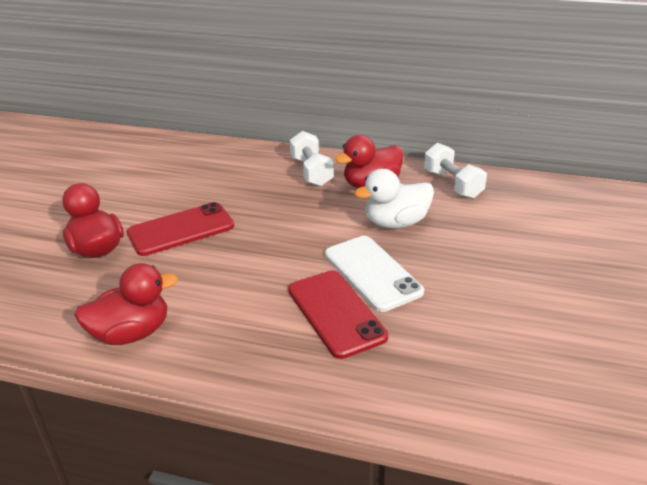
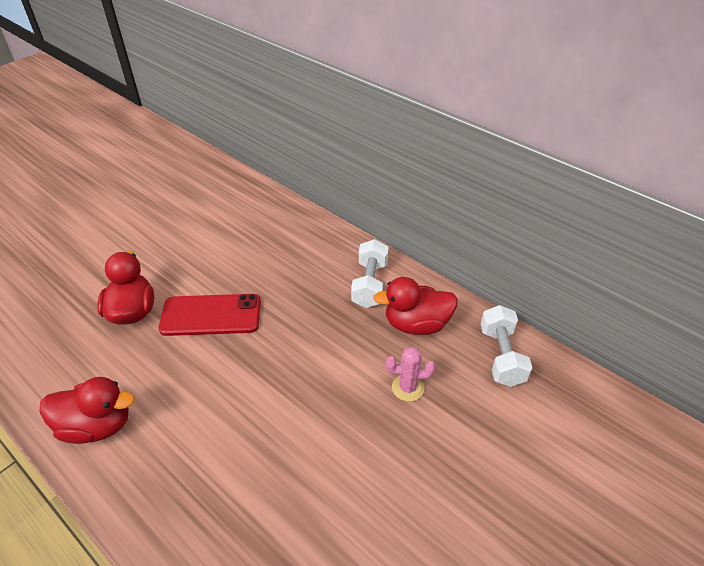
camera: 25 degrees right, 10 degrees up
(336, 313) = (274, 485): red phone -> none
(372, 273) = (341, 447): white phone -> none
(396, 223) = (408, 388): white duck -> pink cactus

